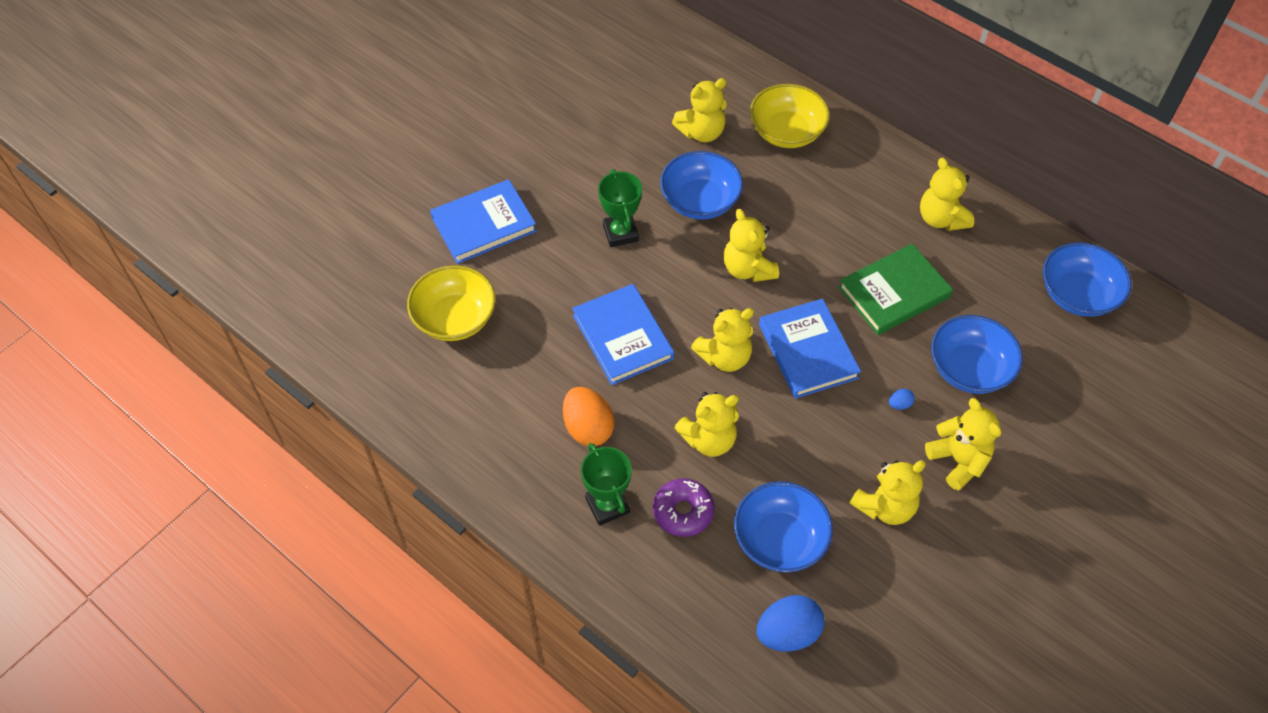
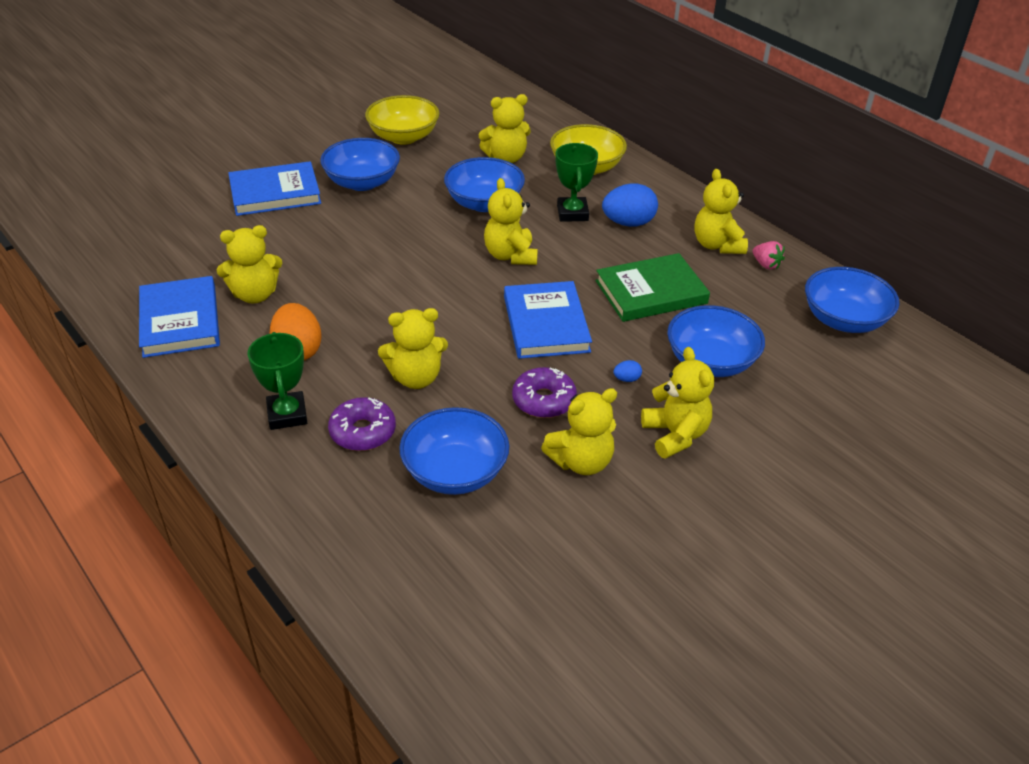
camera: 10 degrees right, 15 degrees down
(455, 318) = (213, 253): yellow bowl -> yellow bowl (403, 137)
(567, 193) = (362, 182): none -> blue bowl
(620, 233) = (399, 215): green trophy -> green trophy (572, 213)
(623, 337) = (366, 288): blue book -> blue book (180, 321)
(724, 357) = (459, 316): yellow teddy bear -> yellow teddy bear (255, 294)
(787, 633) = (430, 557): blue egg -> blue egg (628, 223)
(832, 444) = (544, 400): none -> purple donut
(992, 236) = (766, 264): none -> pink strawberry

